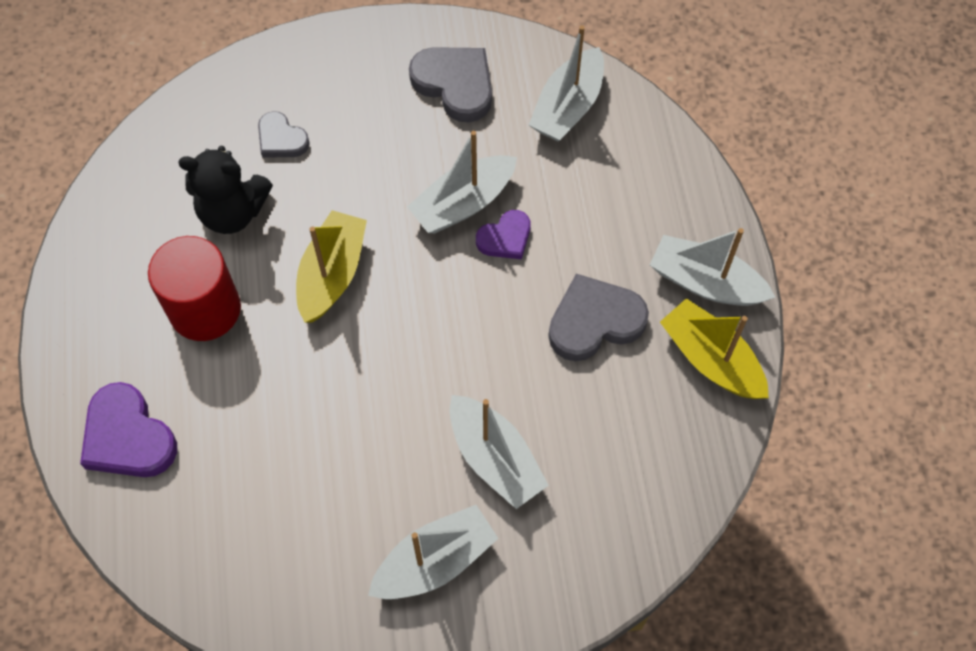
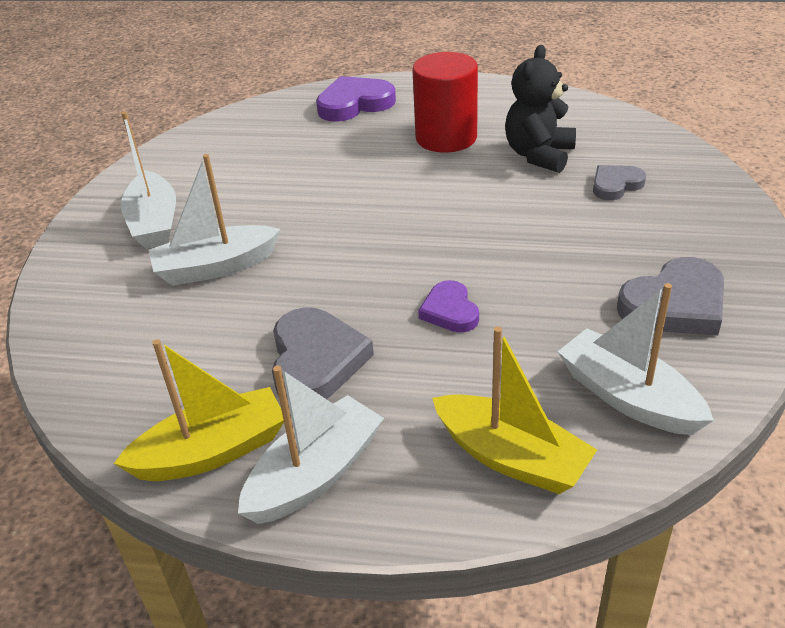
camera: 110 degrees right, 25 degrees down
(332, 274) = (452, 199): yellow boat -> yellow boat (511, 457)
(463, 203) = (505, 287): white boat -> none

